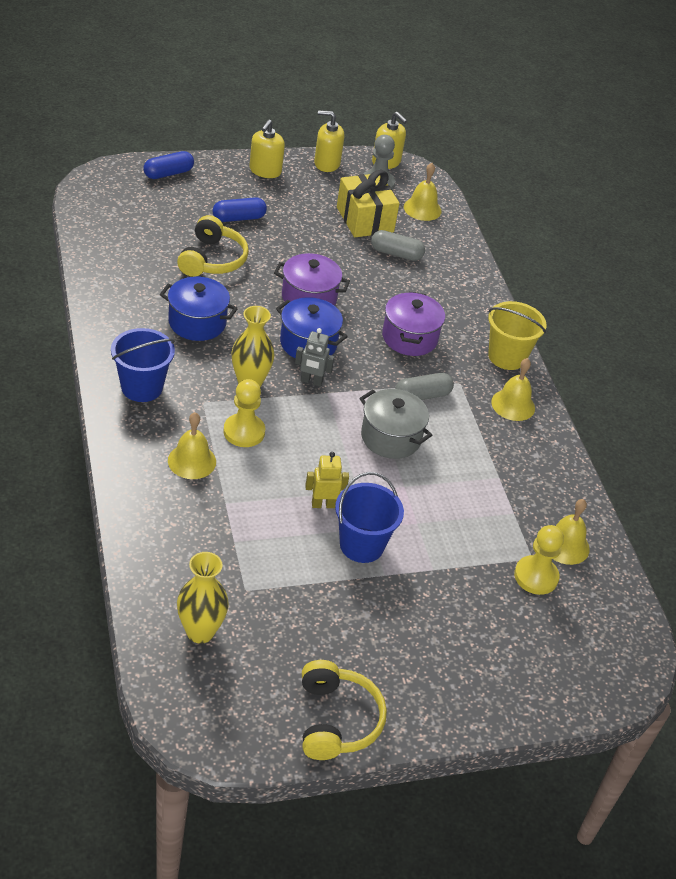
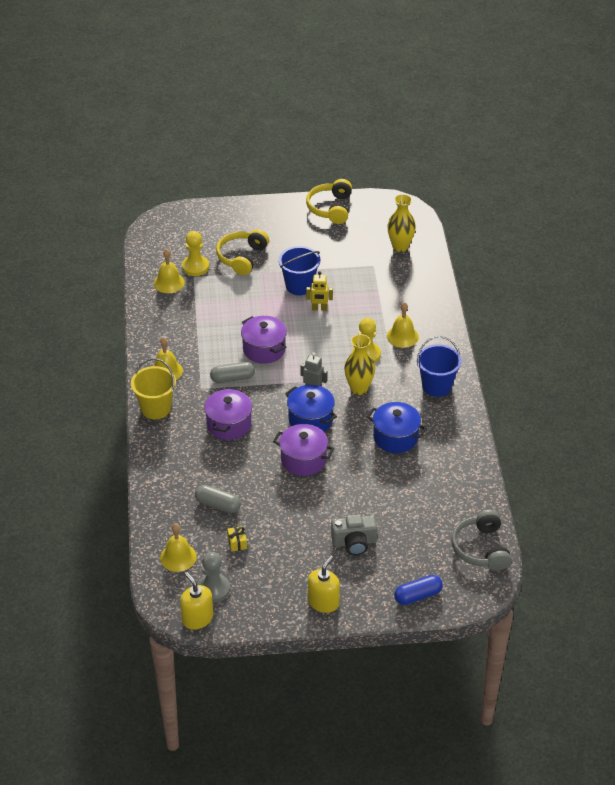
camera: 165 degrees left, 0 degrees up
(97, 210) = (481, 548): none -> grey headphones
(212, 259) = (380, 496): yellow headphones -> yellow headphones (242, 257)
(238, 218) = (354, 542): blue capsule -> grey camera
(326, 163) = (259, 614): yellow soap dispenser -> none
(365, 219) = (237, 543): yellow gift -> yellow gift, size x0.41
(391, 437) = (264, 349): grey pot -> purple pot

